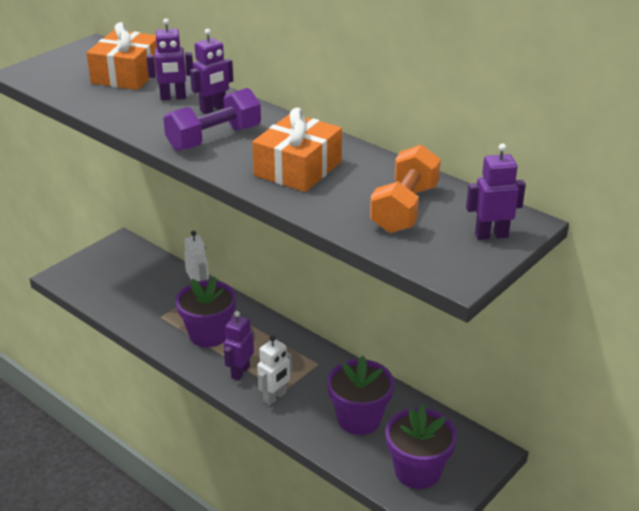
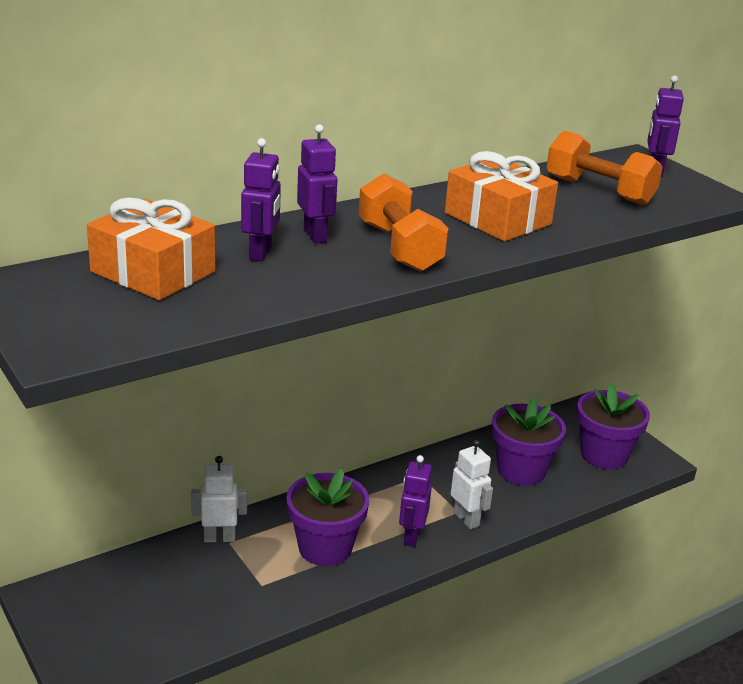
camera: 75 degrees left, 5 degrees down
(214, 139) = (399, 247): purple dumbbell -> orange dumbbell
(240, 372) = (411, 536): purple robot -> purple robot turned 60 degrees clockwise

